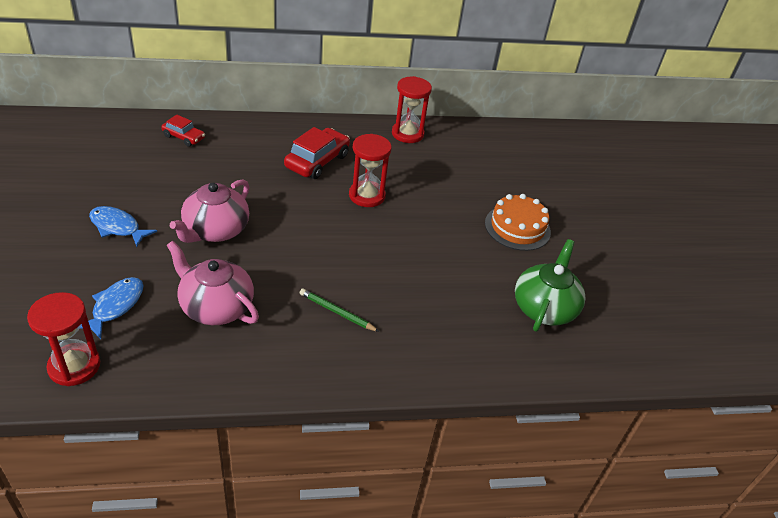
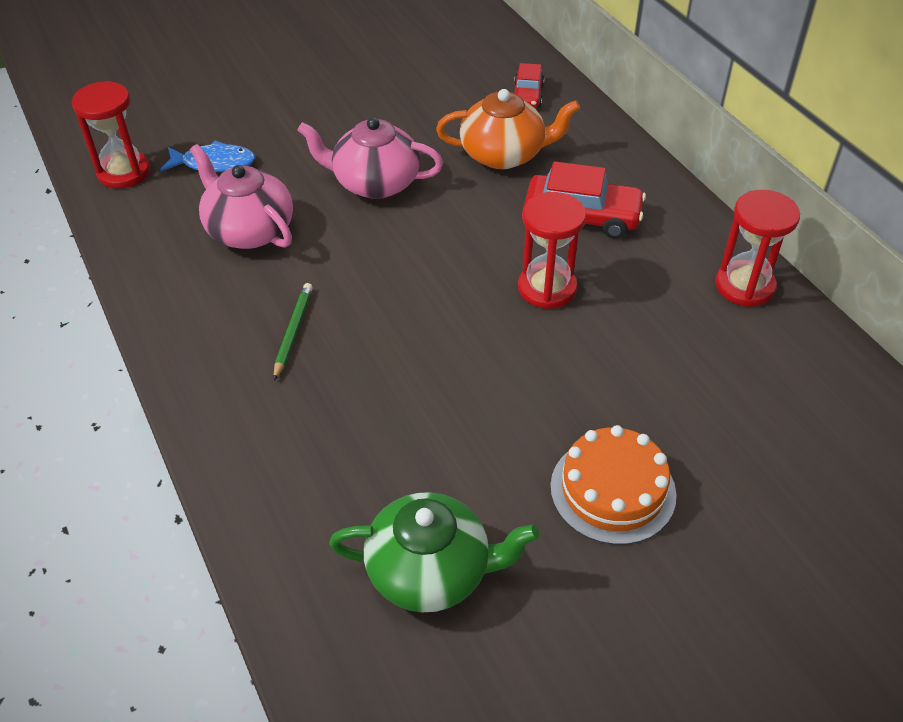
camera: 75 degrees right, 5 degrees up
(117, 227) = (332, 116): blue fish -> none
(216, 307) = (249, 230): pink teapot -> pink teapot turned 60 degrees counterclockwise
(235, 168) = (504, 154): none -> orange teapot

